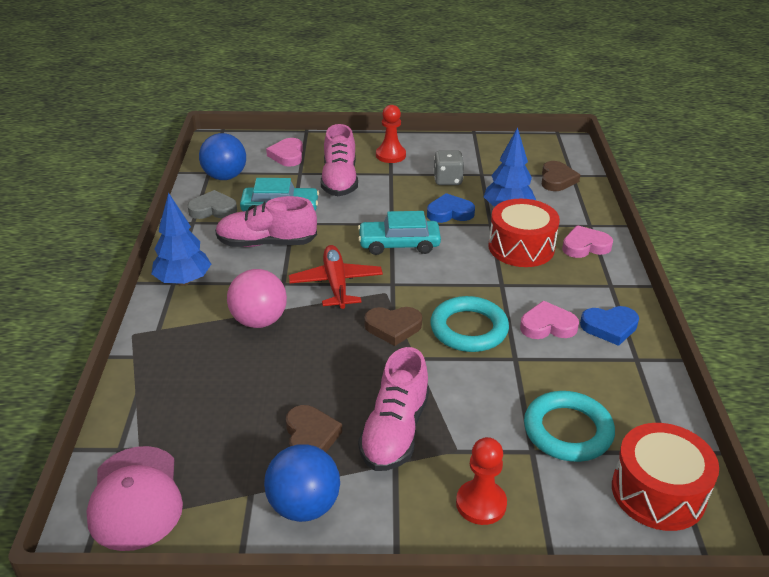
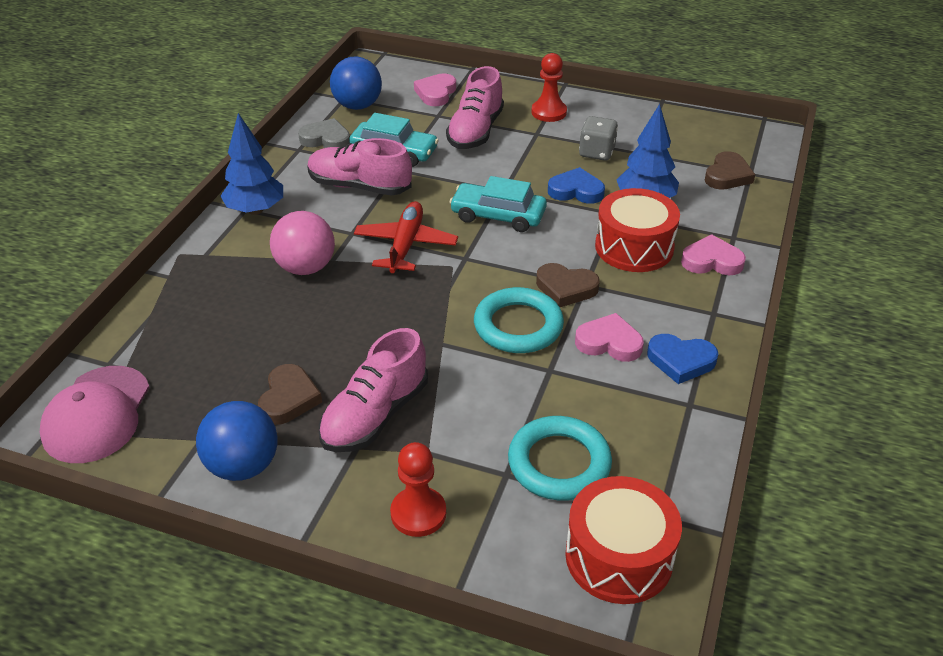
camera: 20 degrees right, 5 degrees up
(393, 327) = (438, 305): brown heart -> brown heart (566, 288)

